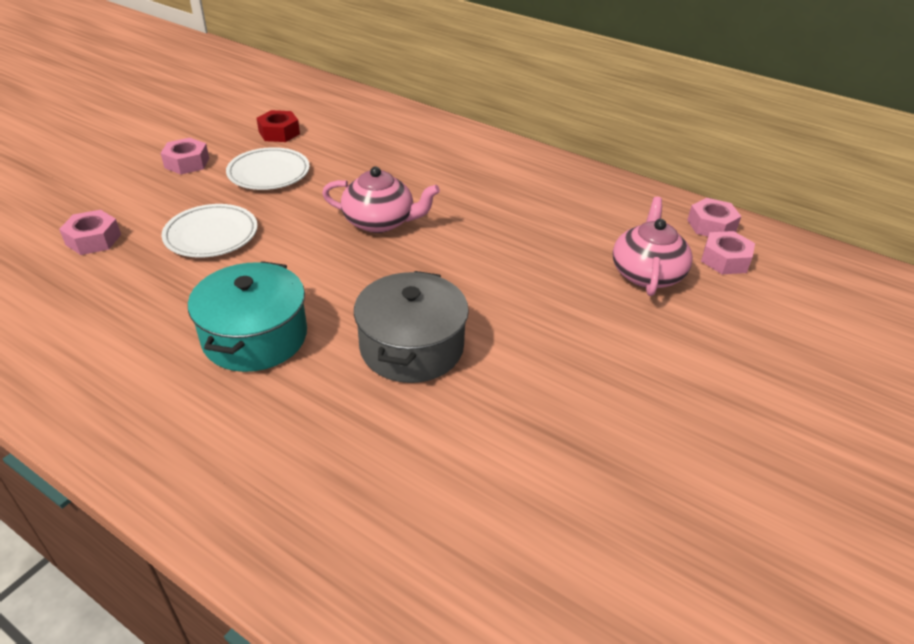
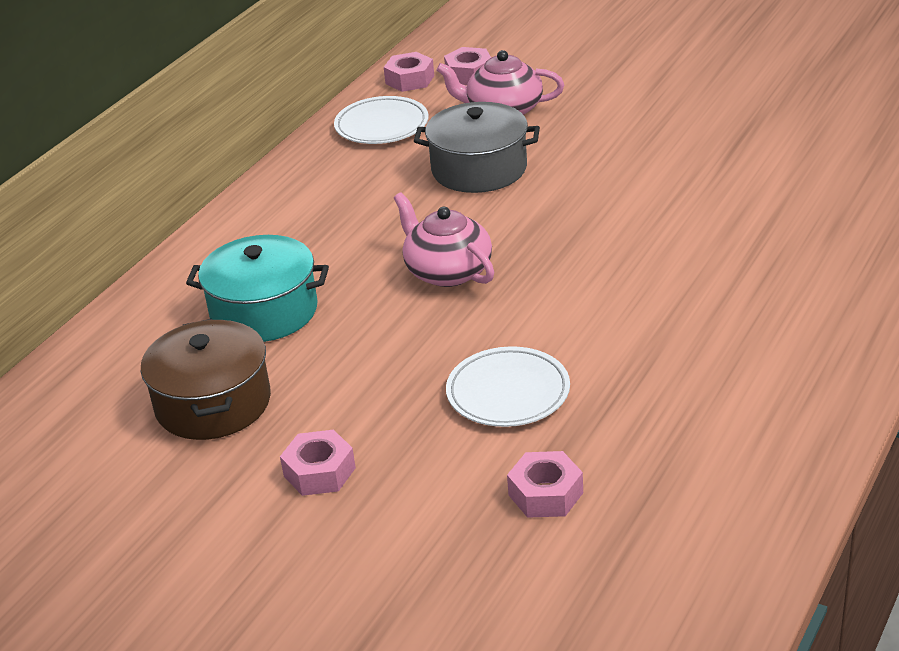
camera: 90 degrees left, 5 degrees down
(255, 337) = (683, 312): turquoise pot -> turquoise pot (264, 311)
(269, 173) = (341, 383): white plate -> white plate (382, 126)
(279, 133) = (213, 403): red nut -> brown pot
(380, 222) = (447, 271): pink teapot -> pink teapot turned 45 degrees counterclockwise
(411, 347) = (660, 219): grey pot -> grey pot (479, 169)

